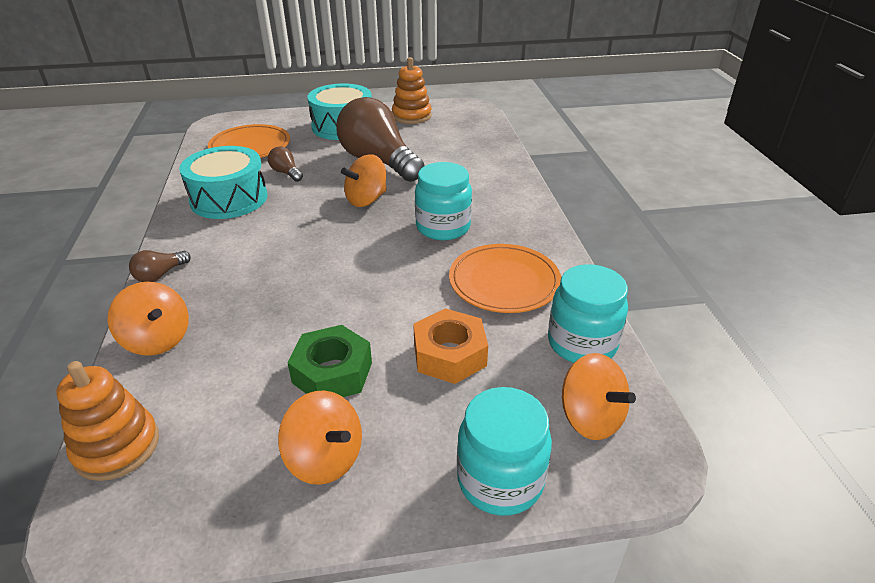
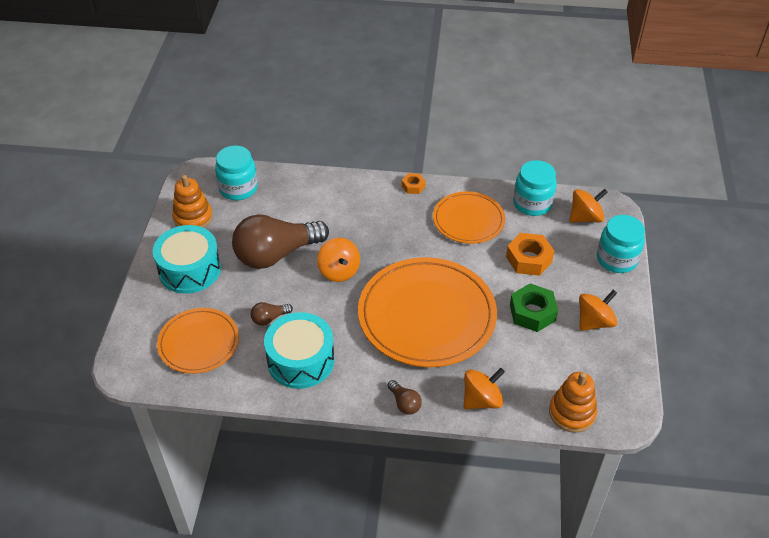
camera: 75 degrees left, 10 degrees up
(308, 271) = (427, 315): none -> orange plate
(443, 227) = (395, 235): turquoise jar -> turquoise jar (238, 188)
(541, 227) = (413, 186): none -> orange nut

